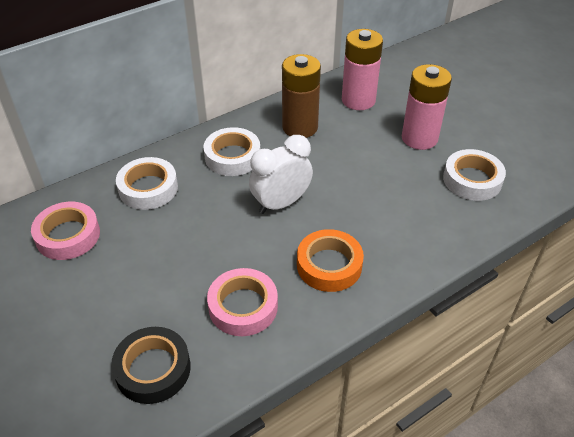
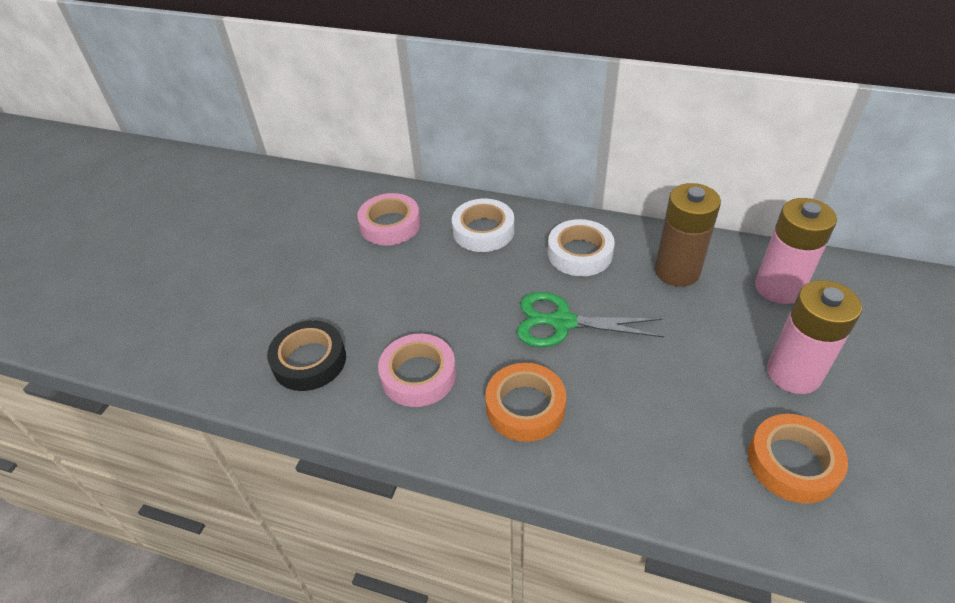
camera: 55 degrees right, 0 degrees up
(281, 203) = (562, 322): white clock -> green scissors
(472, 180) = (792, 463): white tape -> orange tape

